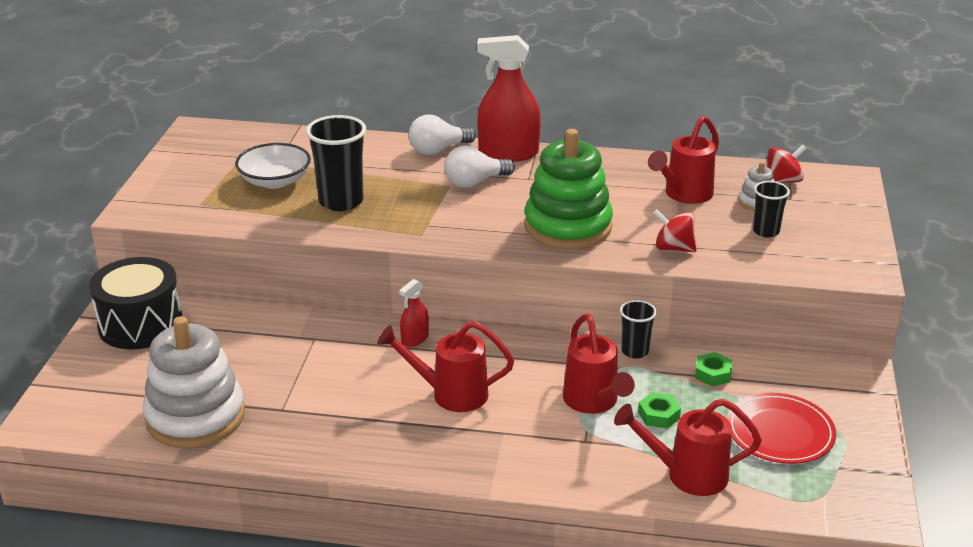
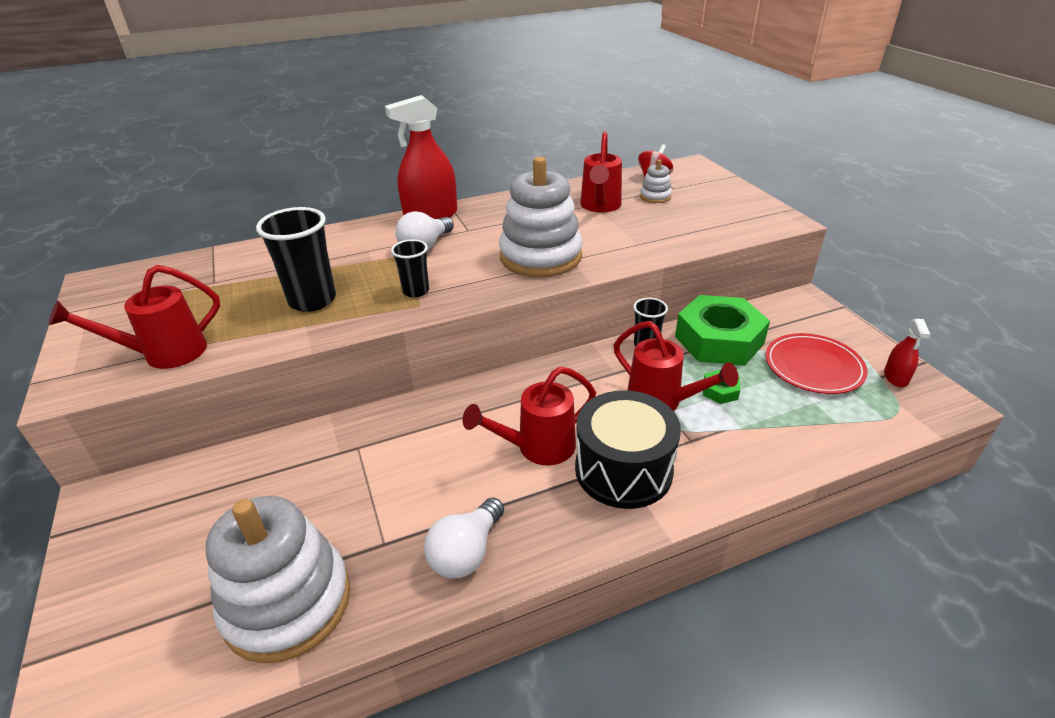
camera: 30 degrees left, 5 degrees up
(140, 324) = (140, 514): black drum -> black drum (623, 469)
(275, 181) = (225, 303): white bowl -> none
(415, 339) = (457, 407): red spray bottle -> red spray bottle (895, 377)
(438, 150) = (367, 230): white light bulb -> white light bulb (466, 552)
(568, 227) = (540, 256): green stacking toy -> white stacking toy
(673, 248) = (639, 246): red spinning top -> none
(687, 475) = (797, 434): red watering can -> red watering can (165, 354)
(712, 374) = (719, 340): green nut -> green nut, size x2.45
(766, 231) = (686, 214): black cup -> black cup (416, 291)

